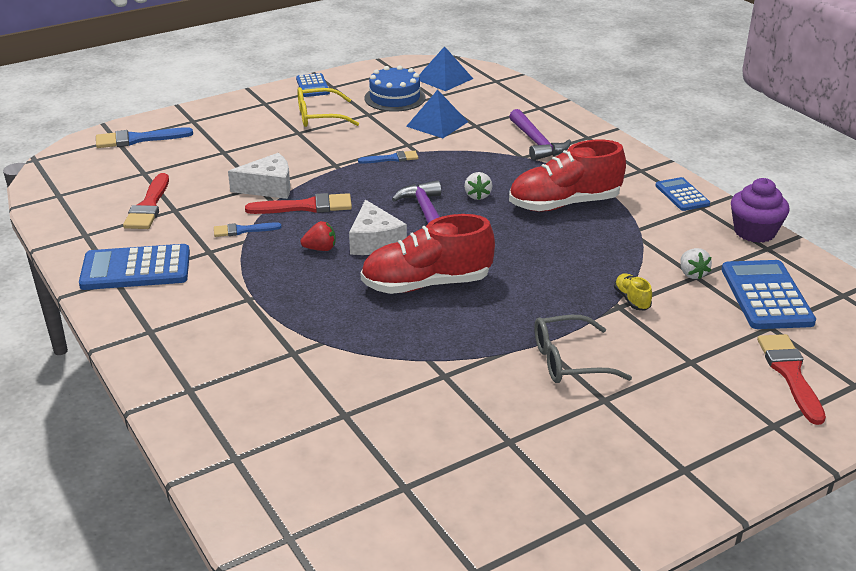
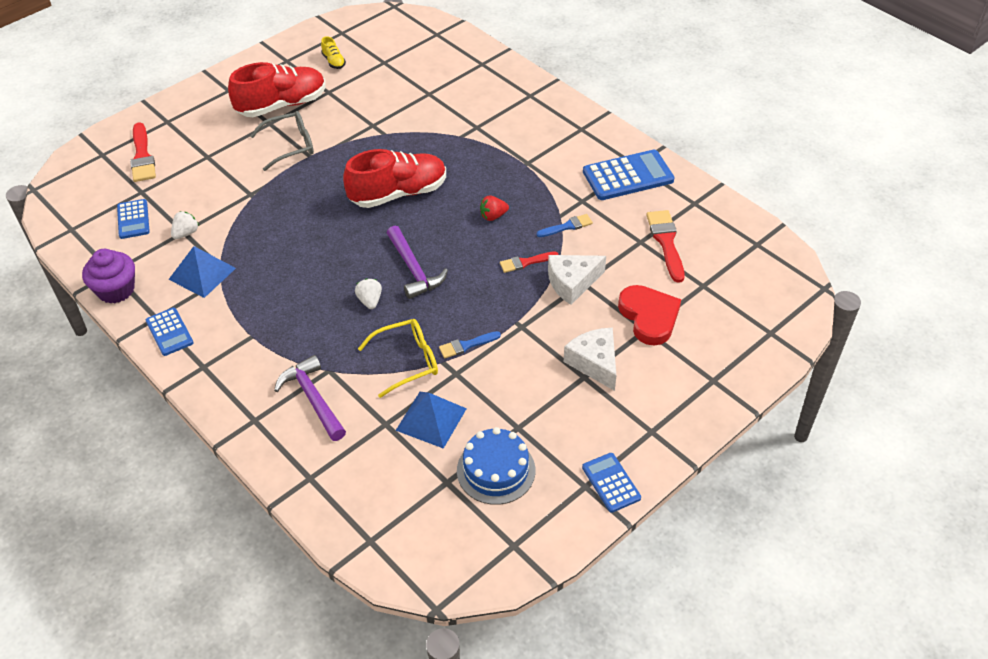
camera: 170 degrees right, 15 degrees up
(138, 139) = (748, 336): blue brush -> none
(213, 158) = (649, 317): none -> red heart
(306, 207) = (525, 262): red brush -> red brush, size x0.61
(319, 116) = (573, 412): yellow glasses -> yellow glasses (407, 361)
(375, 241) = (451, 230): white cheese -> white cheese (594, 363)
(444, 79) = (442, 533): blue pyramid -> blue pyramid (202, 273)
(564, 204) = (286, 301): red shoe -> red shoe (282, 105)
(631, 300) = (239, 201): yellow shoe -> yellow shoe (333, 61)
(692, 274) = (186, 233): white strawberry -> white strawberry turned 60 degrees clockwise
(766, 296) = (133, 219): blue calculator -> blue calculator, size x0.59

